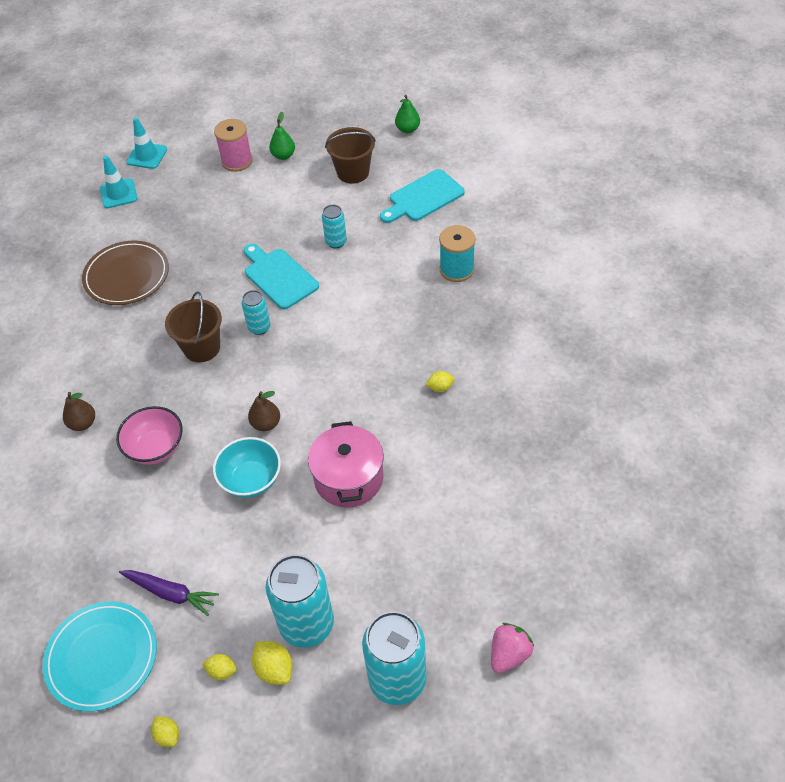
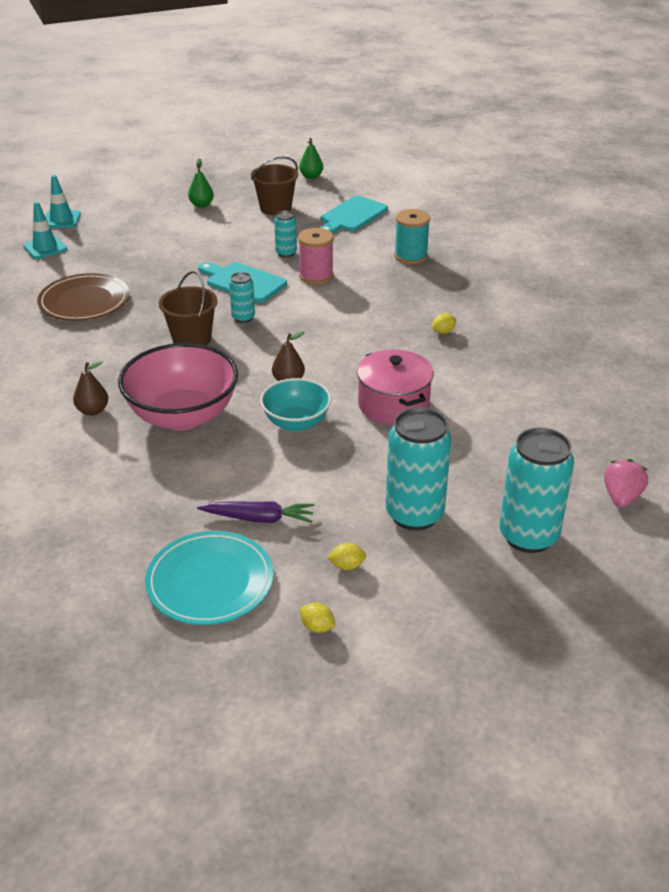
camera: 20 degrees left, 15 degrees down
(156, 448) = (183, 416): pink bowl -> pink bowl, size x1.67
(237, 161) = (157, 213): pink spool -> pink spool (316, 276)
(274, 669) = (401, 553): yellow lemon -> none

